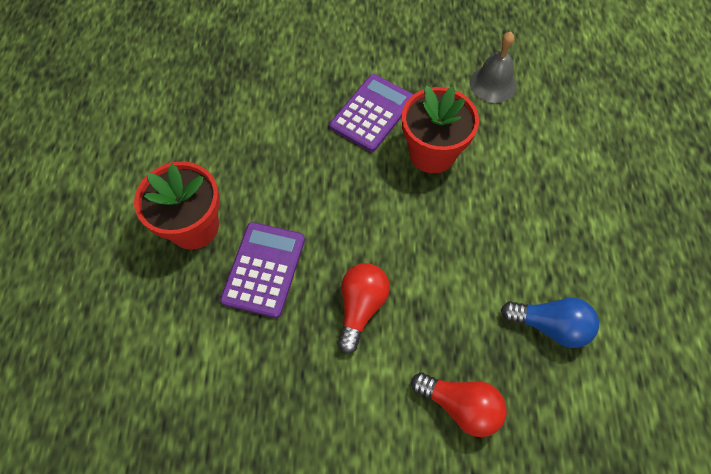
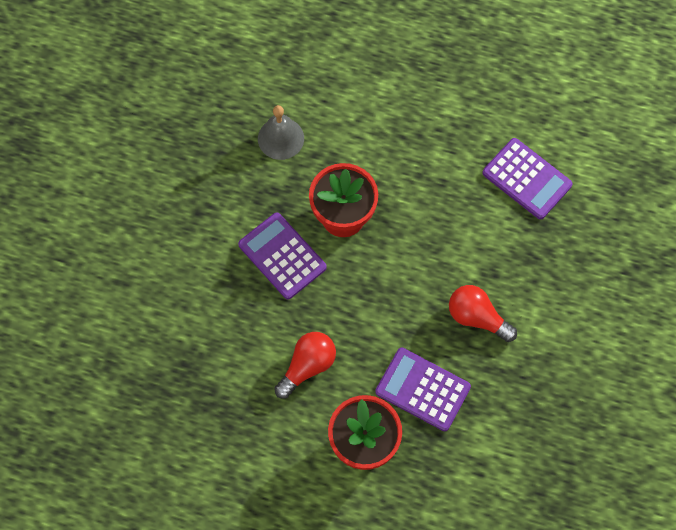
camera: 75 degrees left, 5 degrees up
(460, 405) = (573, 265): red light bulb -> red light bulb (307, 366)
(550, 325) = (526, 179): blue light bulb -> purple calculator

